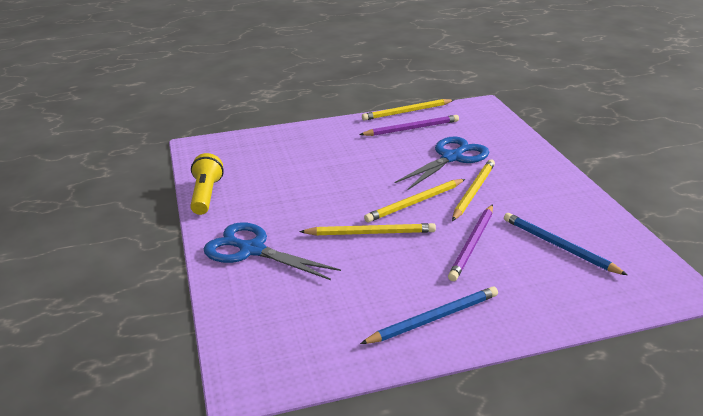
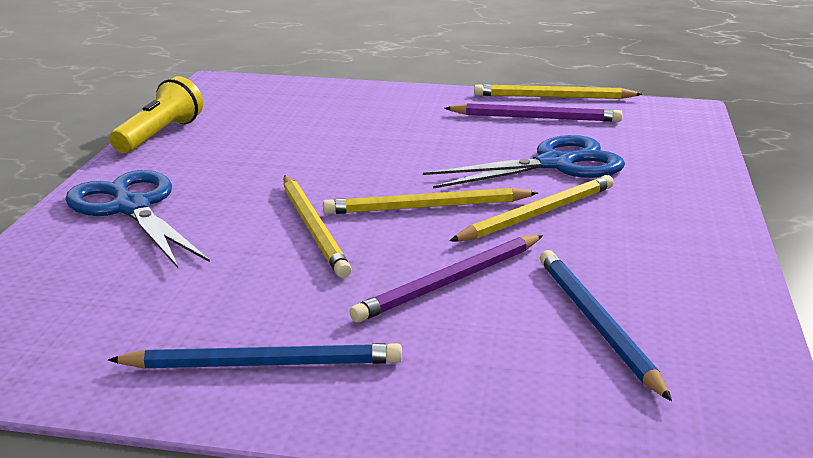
camera: 25 degrees right, 5 degrees down
(370, 233) = (313, 228): yellow pencil -> yellow pencil turned 45 degrees clockwise

